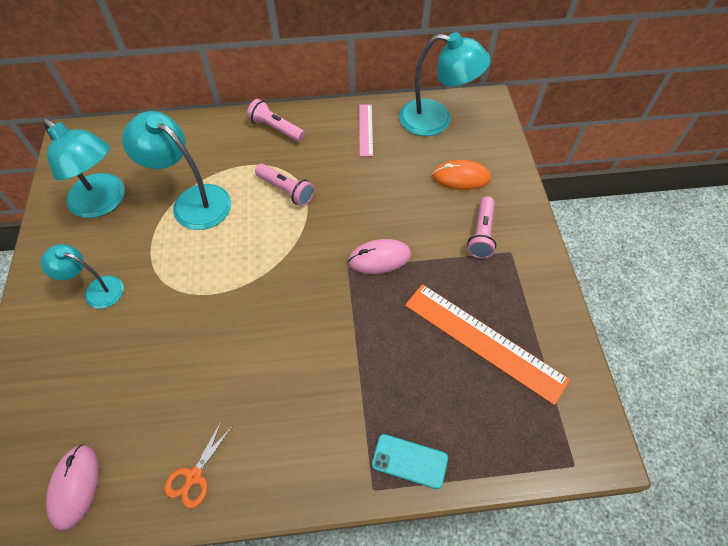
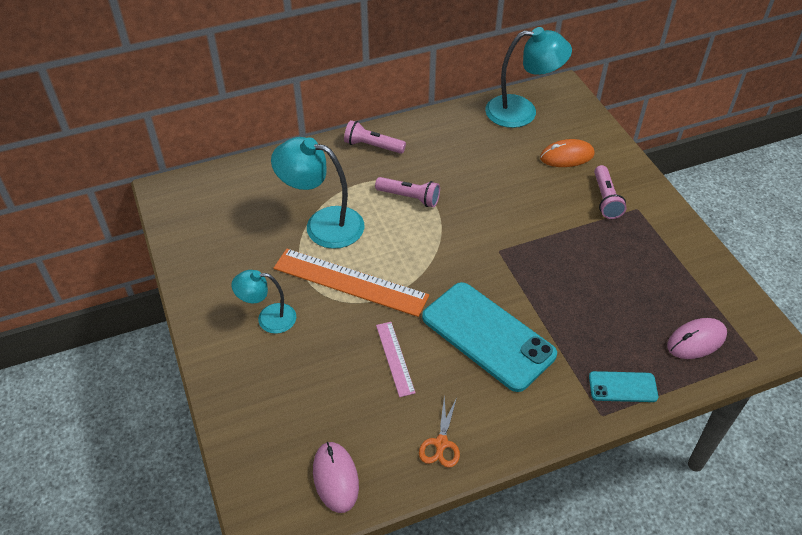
camera: 15 degrees left, 10 degrees down
(104, 202) = (234, 243): turquoise lamp -> none
(295, 363) = (487, 336): none -> turquoise phone
(366, 129) = (460, 131): pink ruler -> pink ruler (395, 358)
(379, 258) = (523, 237): pink mouse -> pink mouse (696, 340)
(484, 341) = (645, 283): orange ruler -> orange ruler (350, 282)

